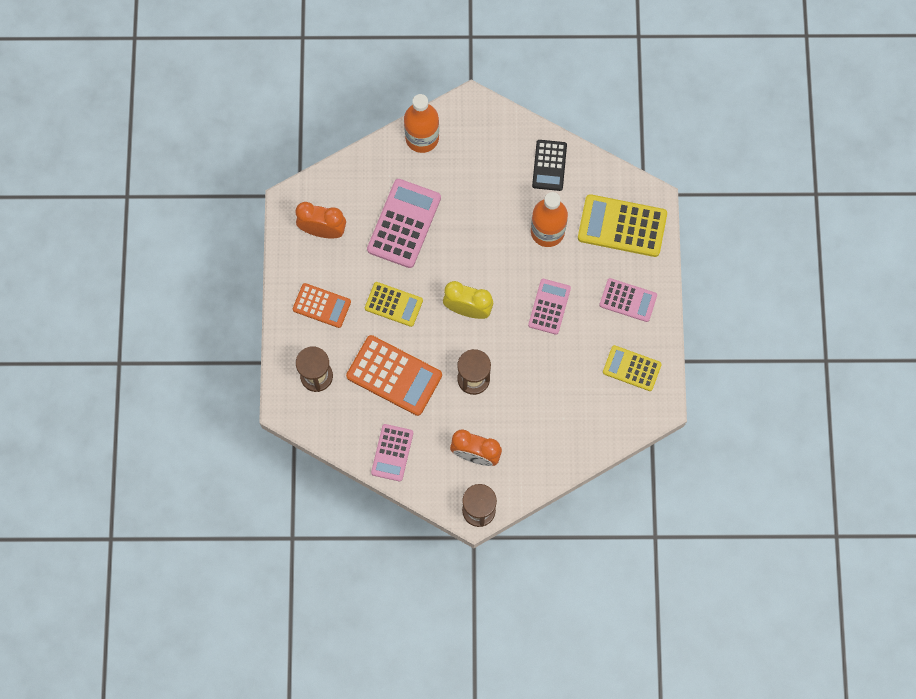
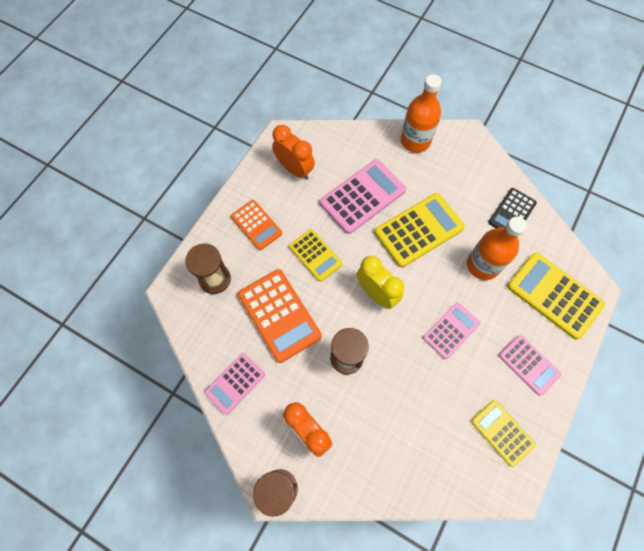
camera: 30 degrees right, 5 degrees down
(474, 229) = (419, 230): none -> yellow calculator

